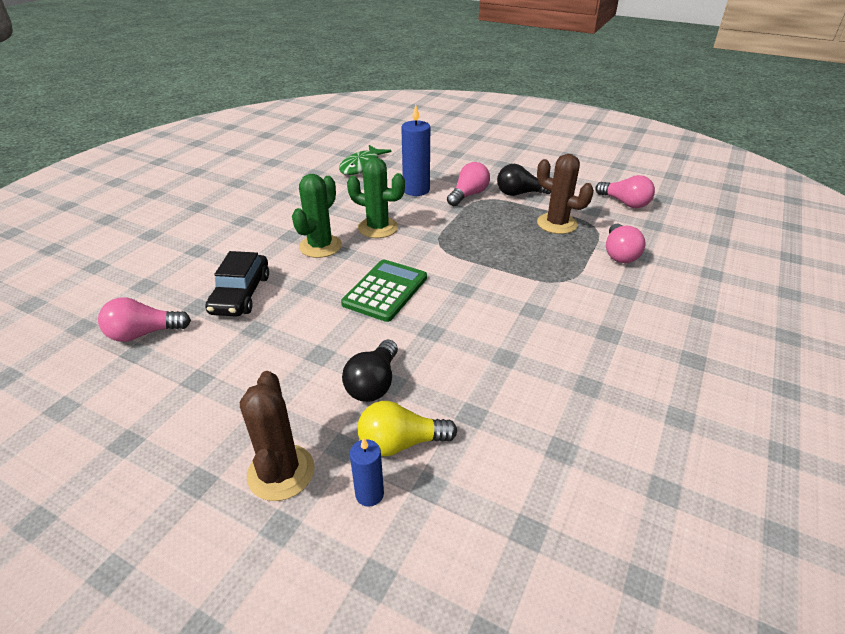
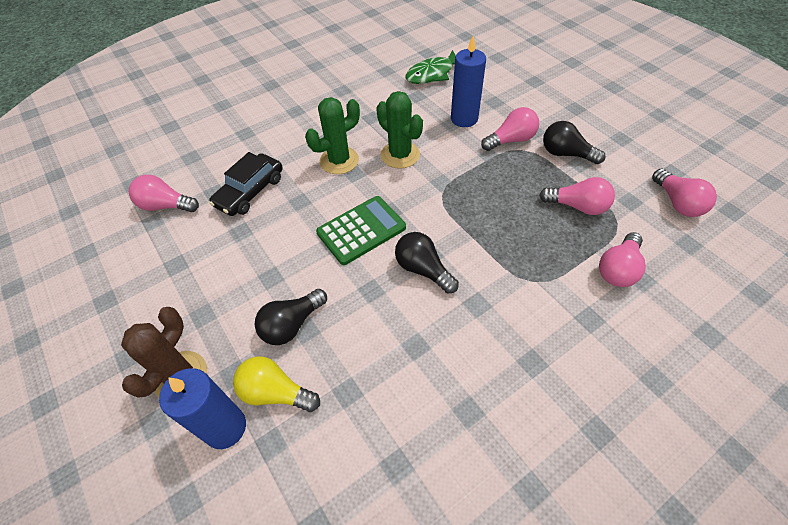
camera: 30 degrees right, 15 degrees up
(369, 494) = (225, 427): blue candle -> blue candle, size x1.77
(466, 301) = (423, 269): none -> black light bulb
(557, 224) = (577, 206): brown cactus -> pink light bulb

